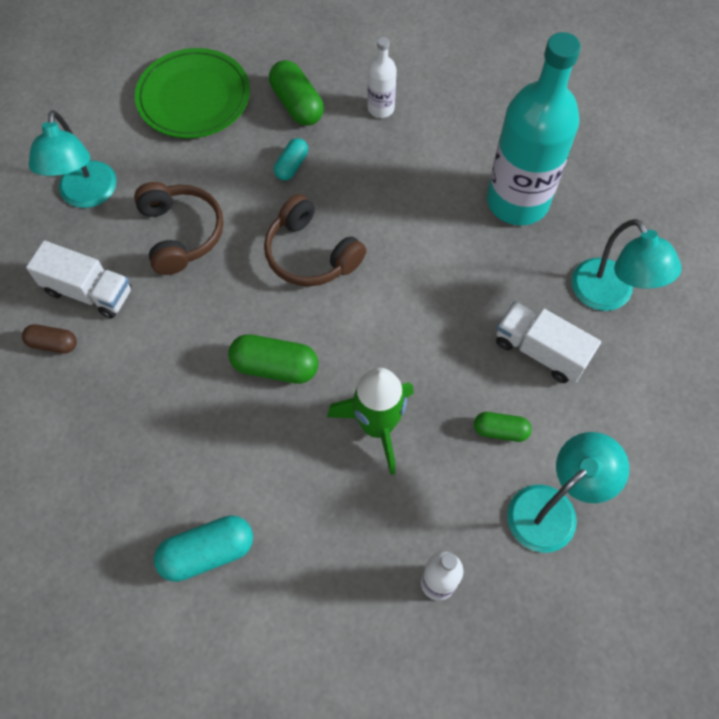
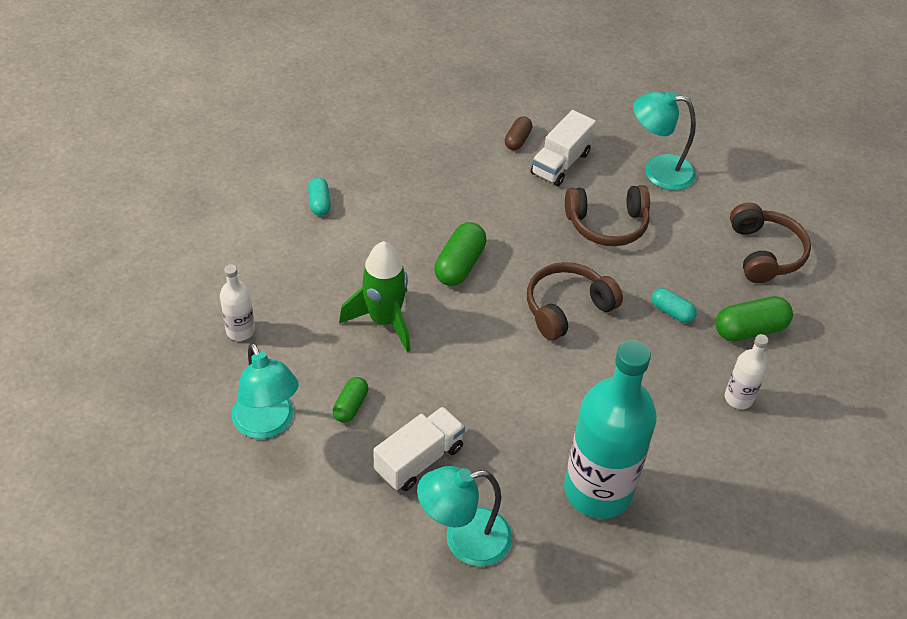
camera: 100 degrees right, 15 degrees down
(194, 98) = (764, 253): green plate -> brown headphones
(207, 552) = (319, 203): turquoise capsule -> turquoise capsule, size x0.61

